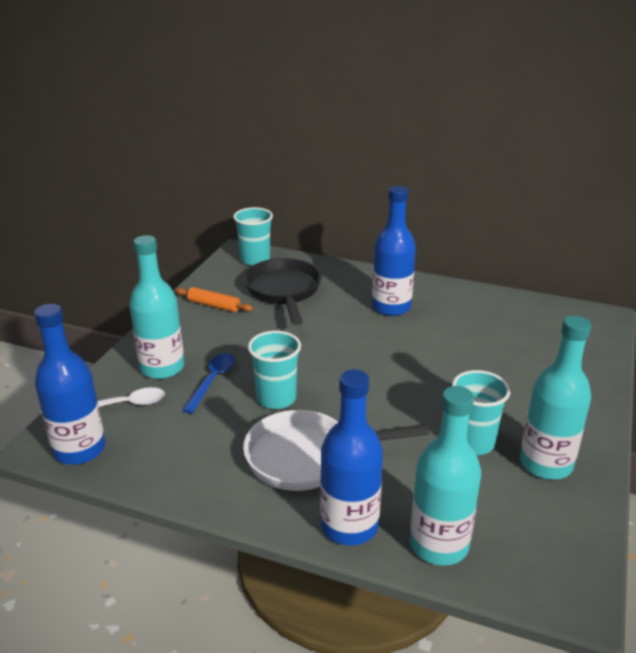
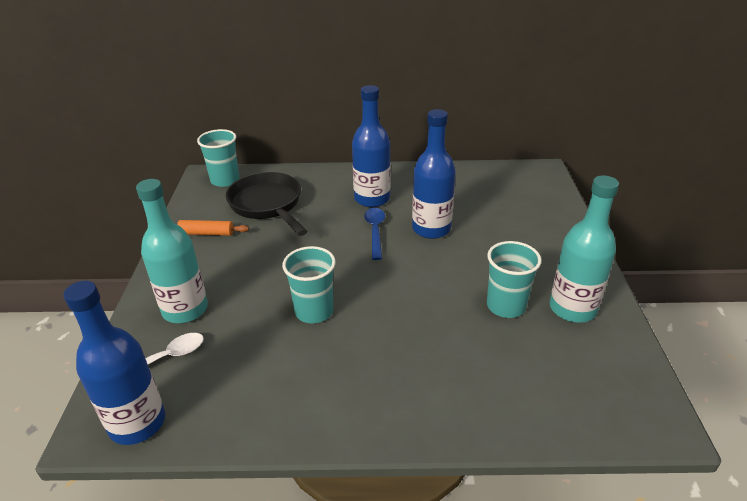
camera: 20 degrees left, 5 degrees up
(212, 381) = (243, 310): blue spoon -> blue spoon (375, 231)
(308, 457) = (373, 361): white pan -> none
(349, 526) = (446, 419): blue bottle -> blue bottle (431, 229)
(439, 545) = (531, 411): turquoise bottle -> none

